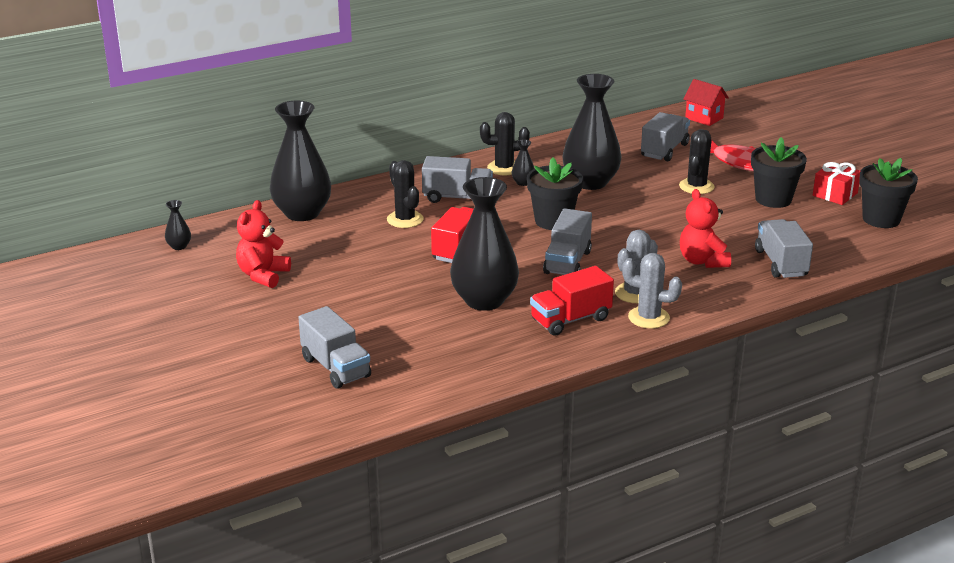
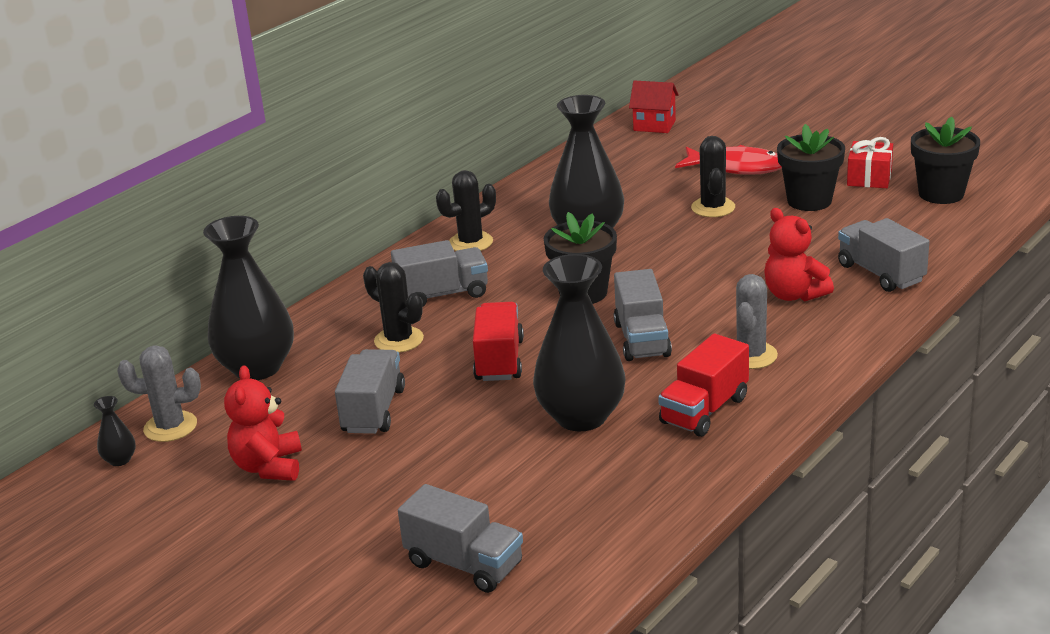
camera: 20 degrees left, 0 degrees up
(523, 182) = (508, 255): black vase -> none
(648, 317) = (791, 381): grey cactus -> grey cactus (170, 427)
(664, 150) = (641, 174): grey truck -> grey truck (373, 411)

